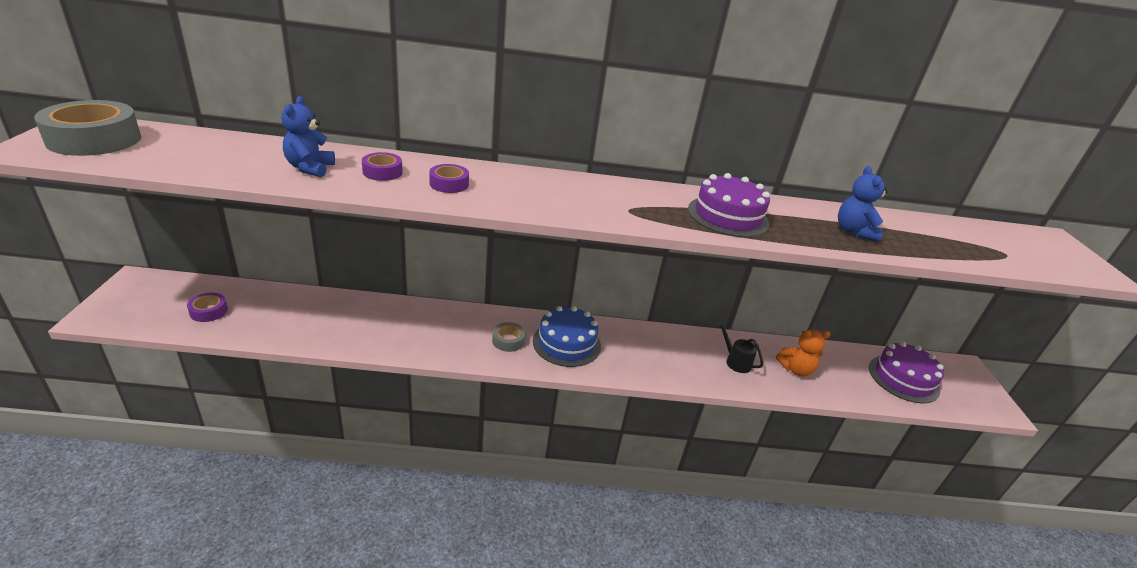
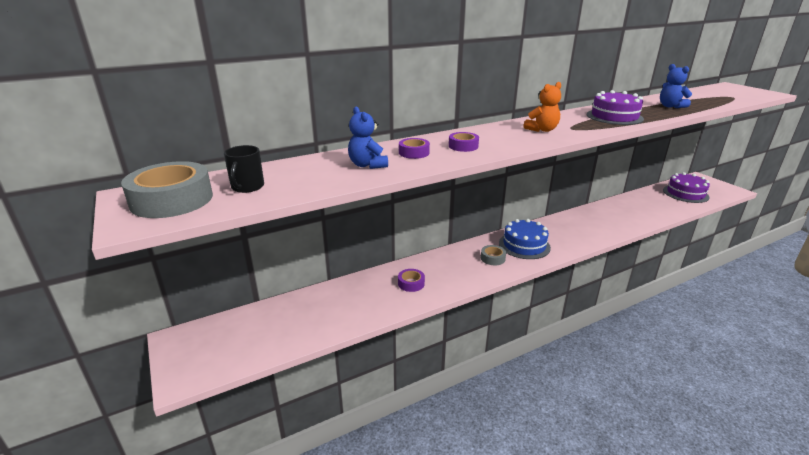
camera: 25 degrees left, 5 degrees down
(168, 150) = (247, 187): none -> black mug
(208, 311) = (272, 331): purple tape -> purple tape (411, 283)
(735, 362) = (613, 217): black watering can -> none
(796, 370) = (641, 209): orange teddy bear -> orange teddy bear (542, 130)

